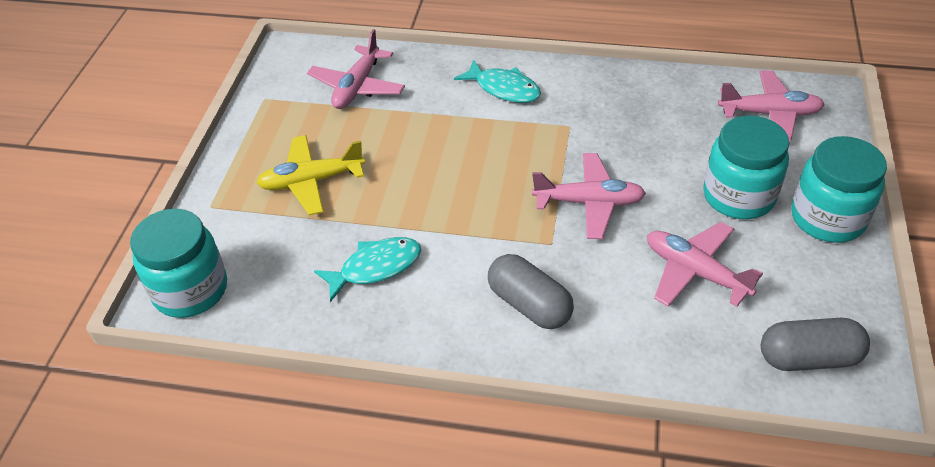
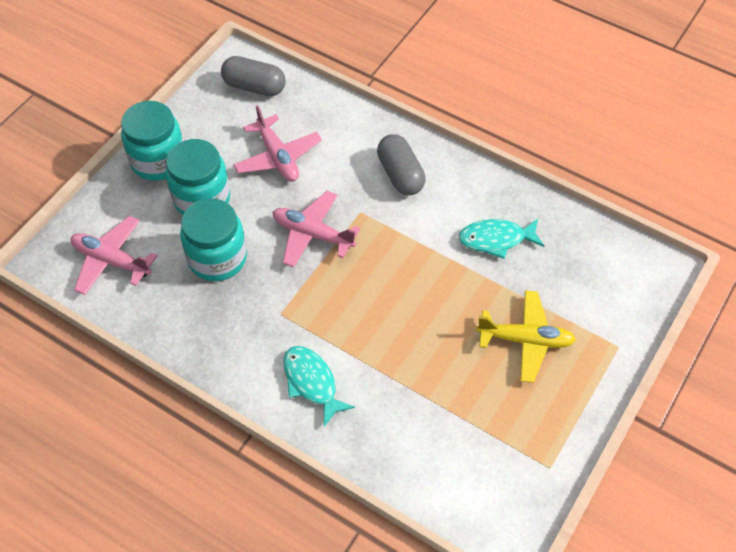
camera: 160 degrees left, 10 degrees up
(190, 290) = (640, 271): turquoise jar -> turquoise jar (217, 258)
(357, 87) = (451, 445): pink plane -> none

